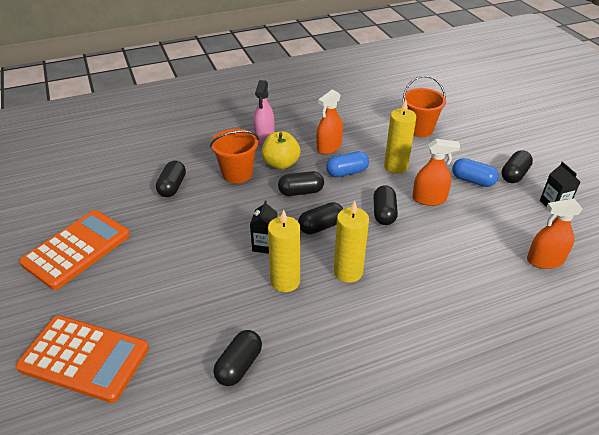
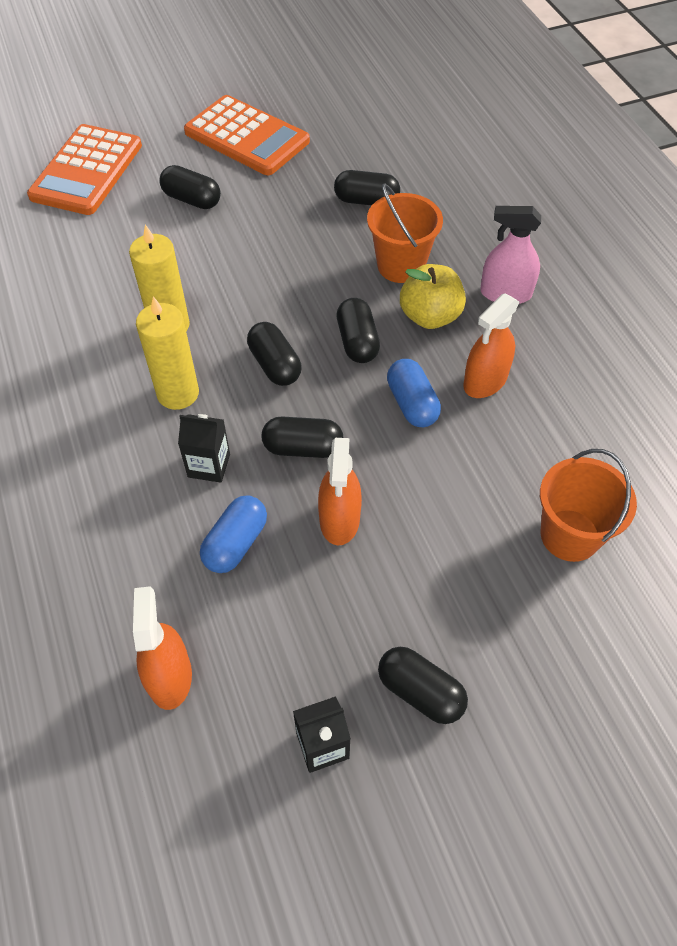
camera: 90 degrees right, 15 degrees up
(239, 365) = (49, 288): black capsule -> black capsule (192, 199)
(265, 245) = (240, 303): black carton -> black carton (209, 465)
(329, 147) = (485, 381): orange spray bottle -> orange spray bottle turned 90 degrees counterclockwise
(396, 167) = (433, 478): yellow candle -> none
(472, 180) = (396, 604): blue capsule -> blue capsule (235, 543)

